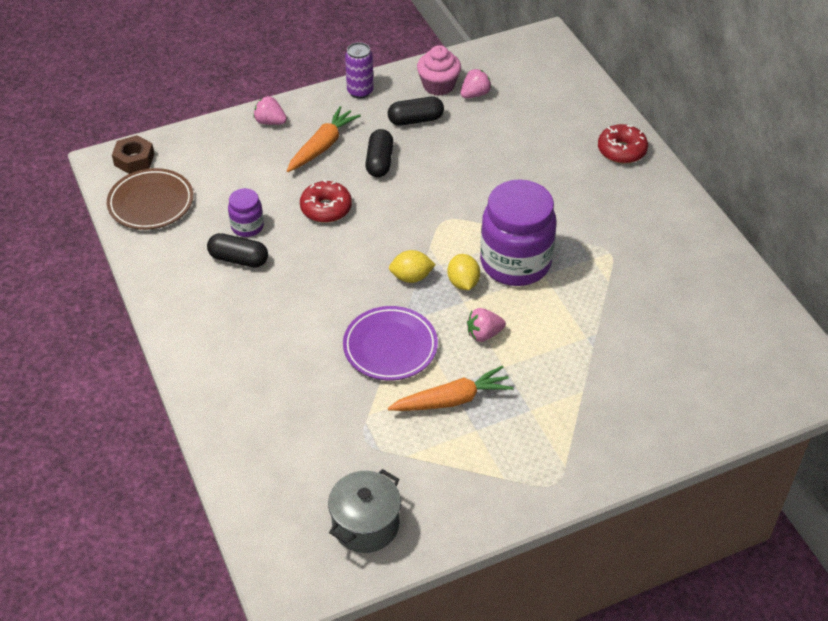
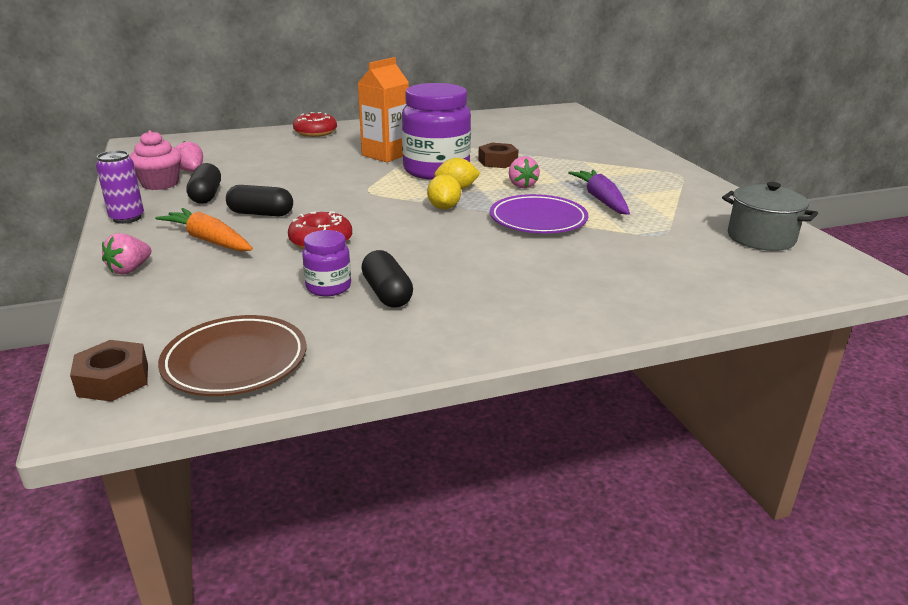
camera: 85 degrees left, 20 degrees down
(238, 259) = (387, 293): black capsule -> black capsule turned 45 degrees counterclockwise
(452, 400) = (601, 200): orange carrot -> purple carrot
(558, 218) = (386, 155): none -> orange carton
(558, 312) = (498, 161): none -> brown nut

